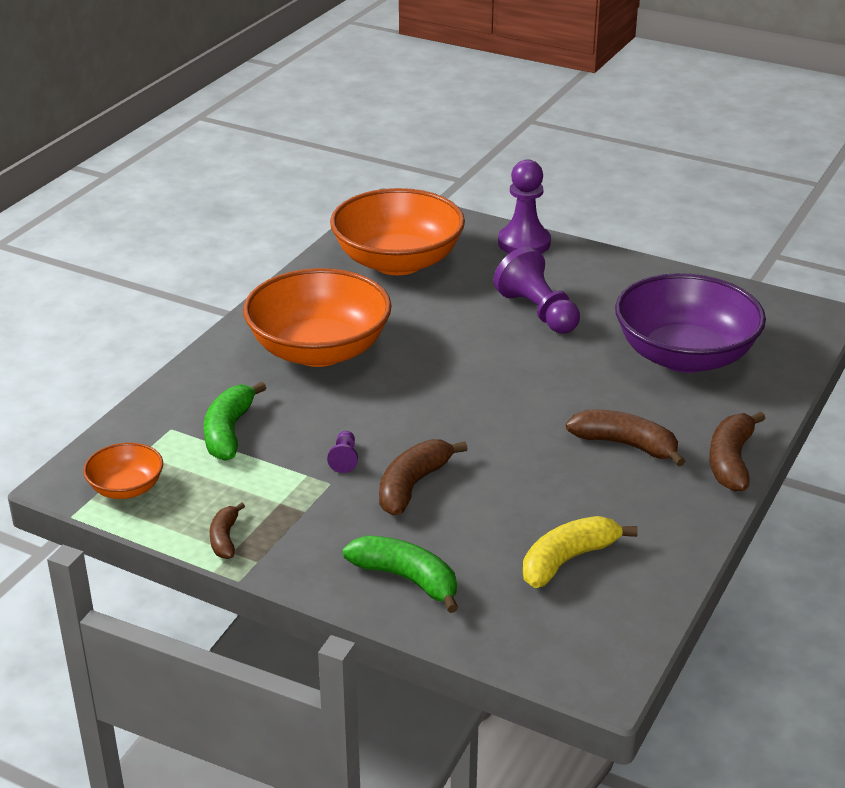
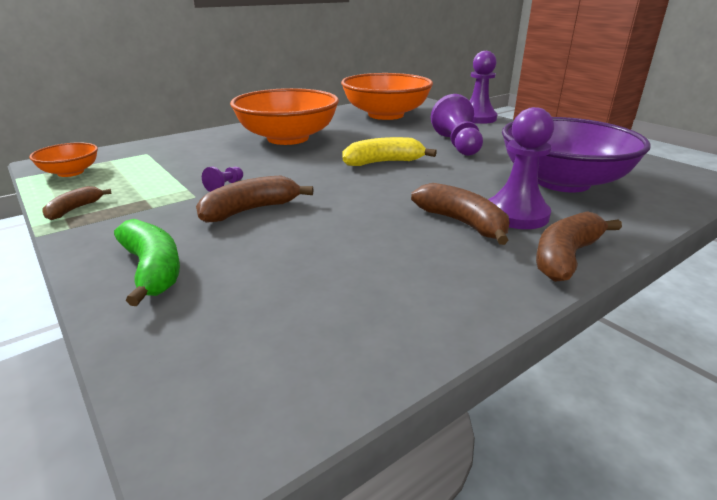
camera: 25 degrees right, 5 degrees down
(229, 432) = (176, 160): green banana -> none
(567, 560) = (316, 296): yellow banana -> yellow banana (383, 162)
(666, 419) = (516, 215): none -> purple pawn

